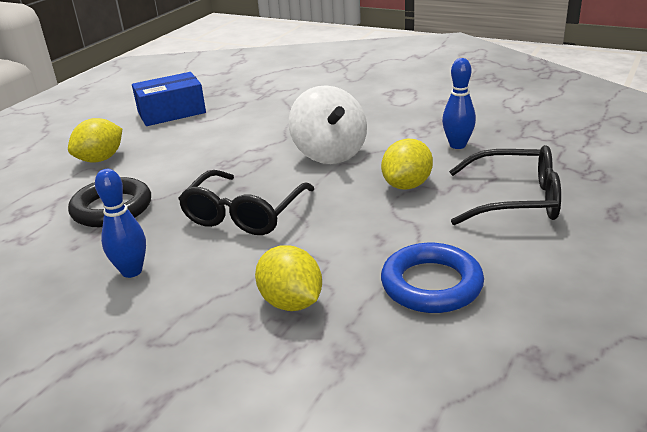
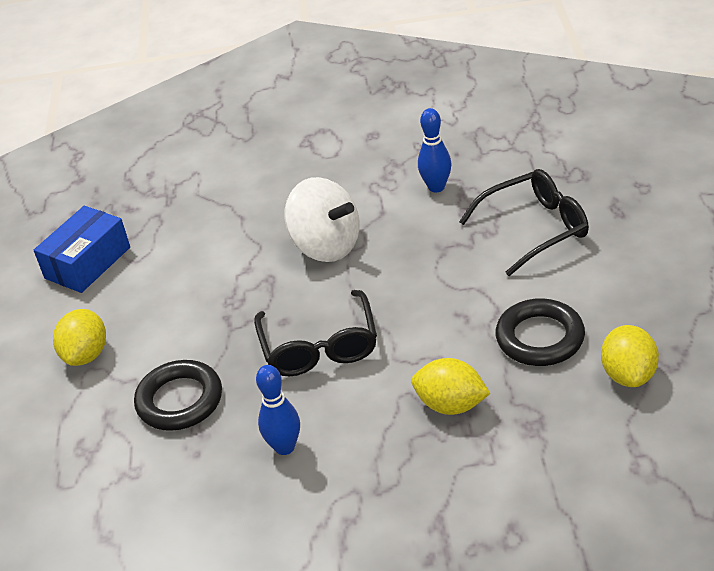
camera: 30 degrees left, 10 degrees up
(407, 185) = (433, 252): yellow lemon -> yellow lemon (628, 375)
(431, 284) = (540, 338): blue ring -> black ring

